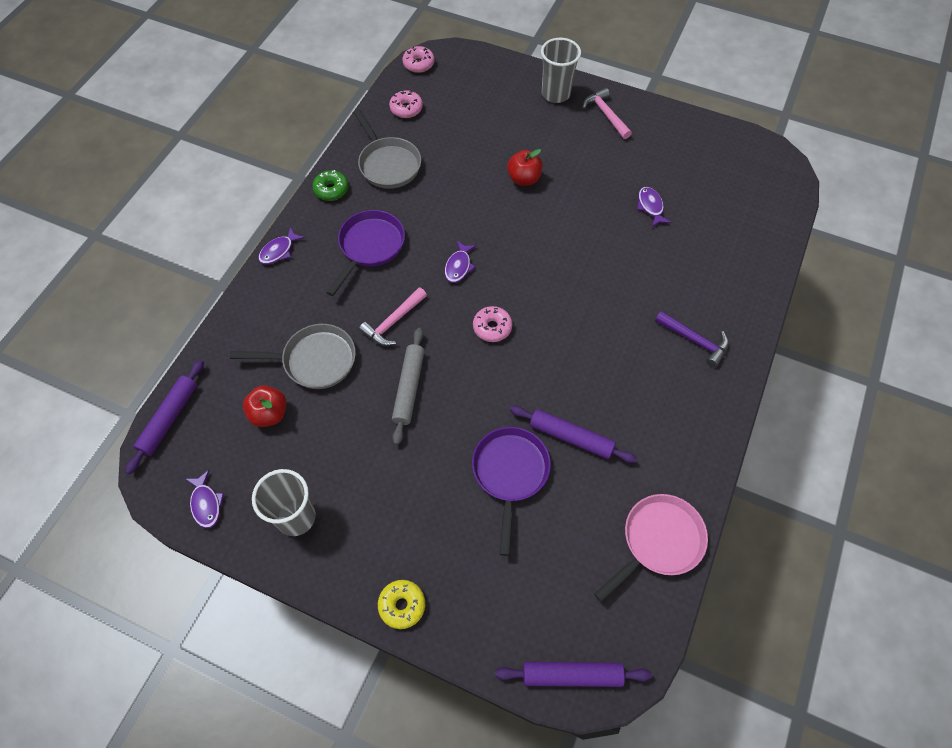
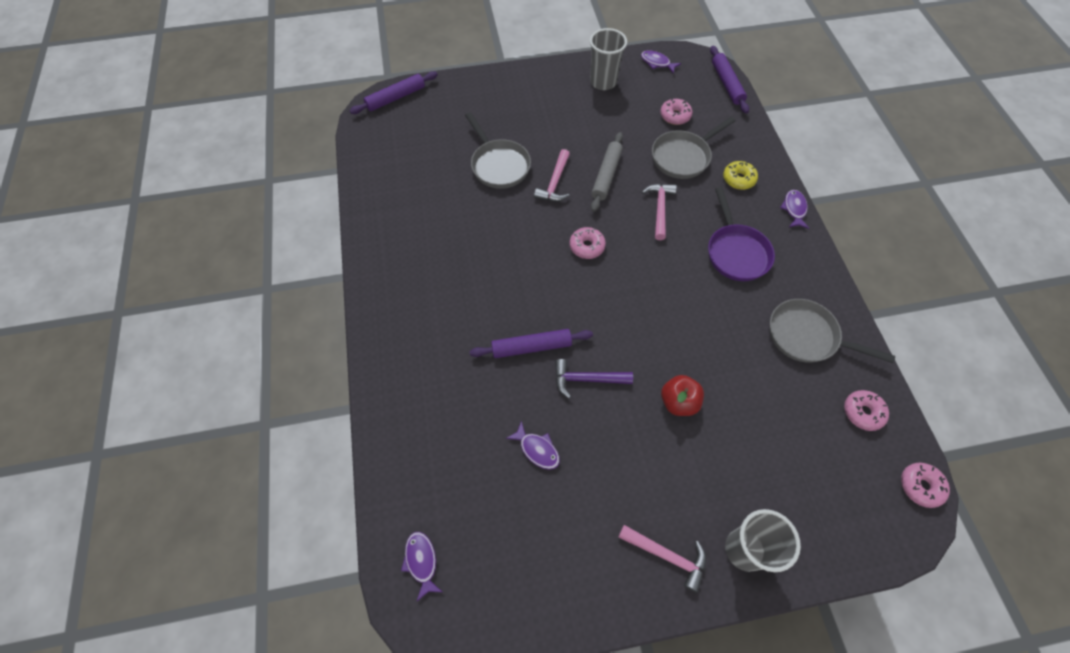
camera: 145 degrees right, 0 degrees up
(269, 414) = (675, 116): red apple -> pink donut
(331, 190) = (820, 281): green donut -> none
(402, 605) = (509, 79): yellow donut -> yellow donut (738, 179)
(409, 388) = (606, 175): grey rolling pin -> grey rolling pin turned 45 degrees clockwise
(459, 266) = (654, 278): purple fish -> purple fish (421, 562)
(467, 412) = (555, 183): none -> pink hammer
(510, 473) = (498, 165): purple pan -> grey pan
(571, 437) = (474, 206): purple rolling pin -> purple rolling pin (531, 347)
(658, 541) = (379, 179): pink pan -> none
(695, 340) = (421, 330): purple hammer -> purple hammer (586, 379)

